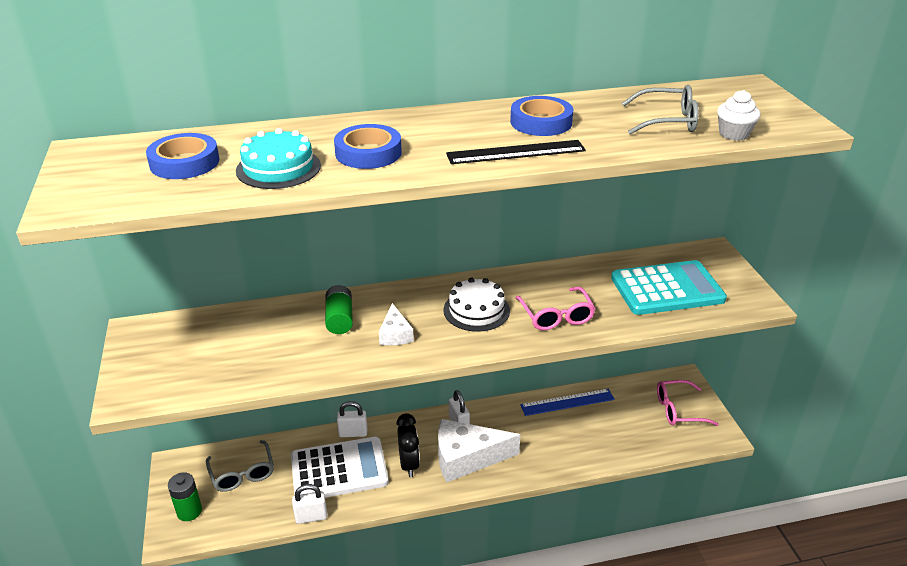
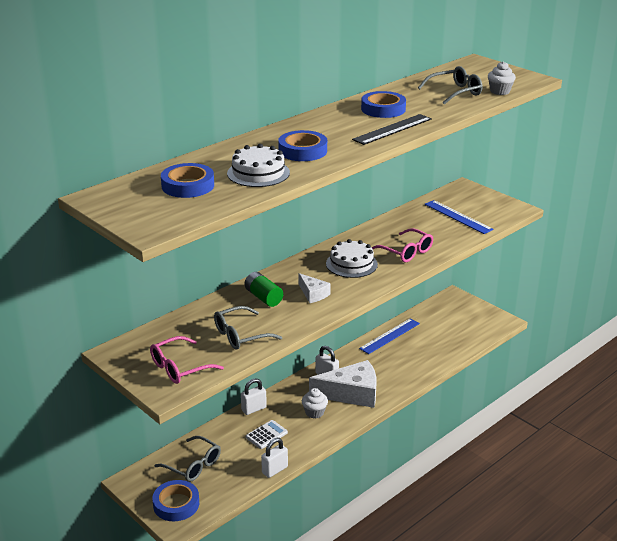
camera: 30 degrees left, 5 degrees down
(189, 511) = (176, 504): green battery -> blue tape
(268, 358) = (240, 335): none -> grey glasses
(278, 168) = (258, 173): turquoise cake -> white cake
(339, 470) = (266, 435): white calculator -> white calculator, size x0.47
(409, 464) = (314, 412): black clock -> white cupcake
(467, 458) = (351, 393): white cheese -> white cheese turned 150 degrees counterclockwise
(667, 289) = (458, 217): turquoise calculator -> blue ruler
(678, 410) = (465, 315): pink glasses -> pink glasses (179, 368)

